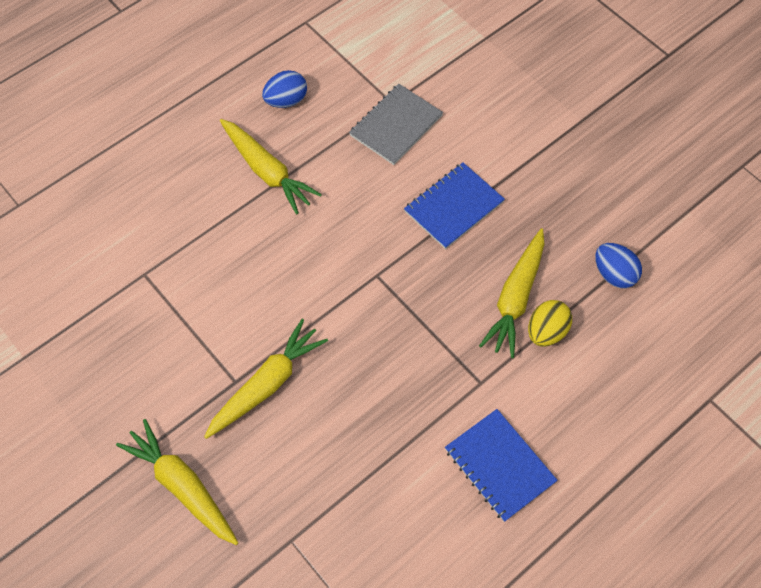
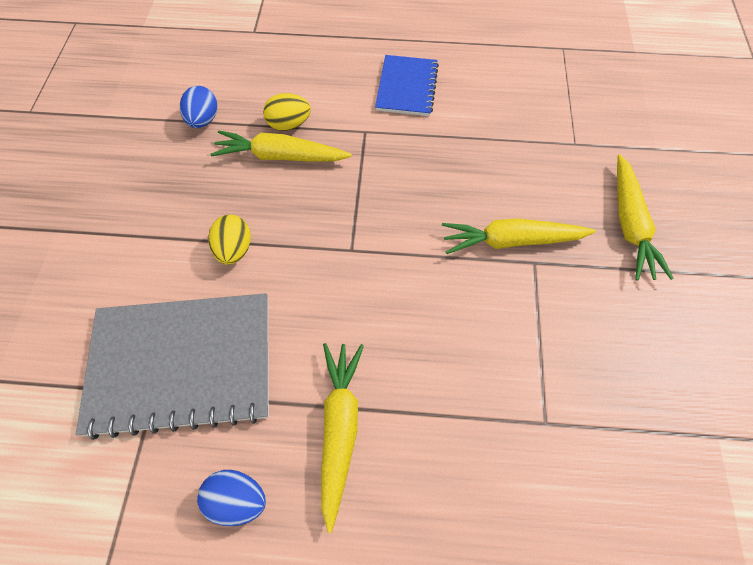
camera: 135 degrees left, 0 degrees up
(396, 126) = (182, 364): grey notebook -> grey notebook, size x1.78
(454, 207) = (234, 250): blue notebook -> yellow egg
(515, 298) = (280, 156): yellow carrot -> yellow carrot turned 150 degrees counterclockwise

